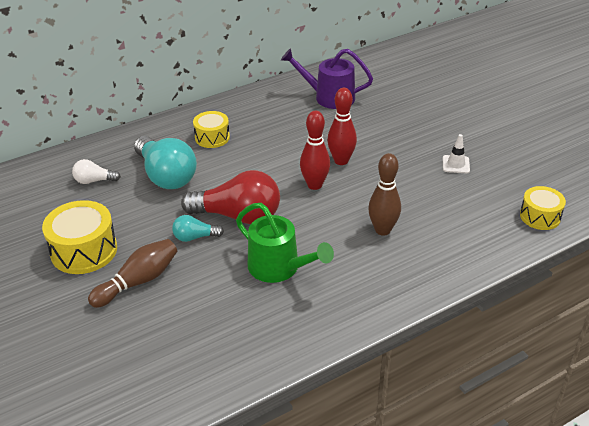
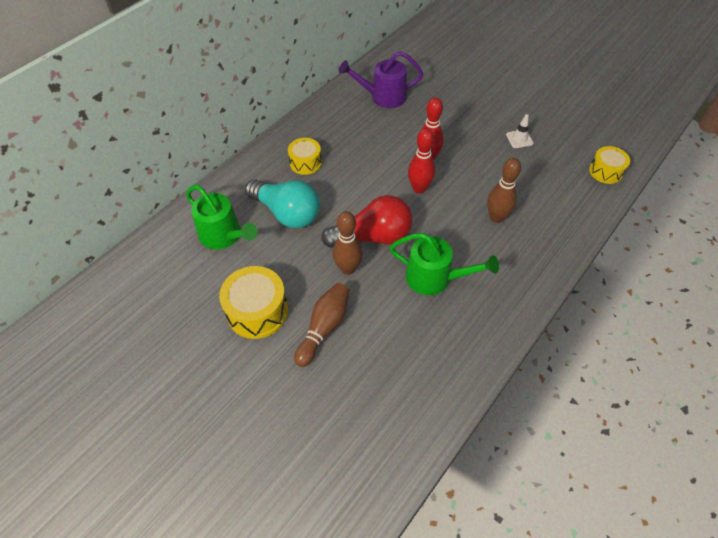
camera: 20 degrees left, 15 degrees up
(94, 181) = (224, 236): white light bulb -> green watering can
(195, 237) = (348, 268): turquoise light bulb -> brown bowling pin

